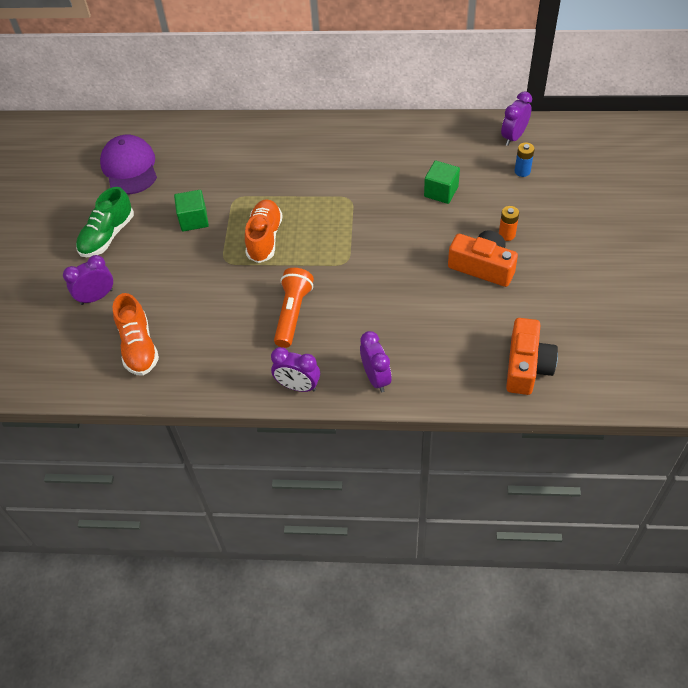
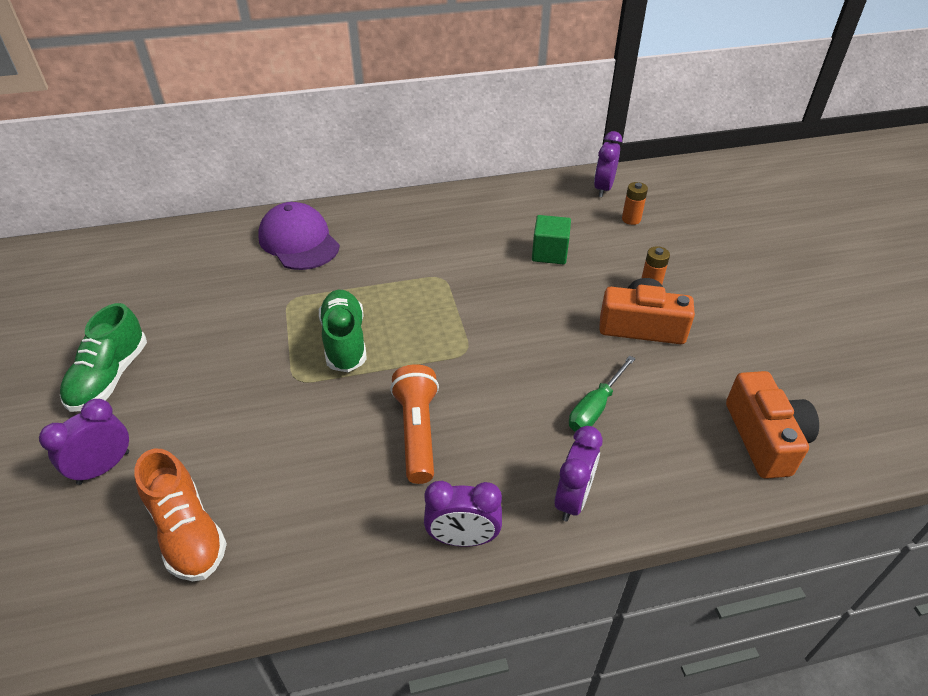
camera: 20 degrees left, 10 degrees down
(129, 167) = (131, 286): purple cap -> purple cap (299, 241)
(194, 220) = (237, 335): green cube -> none
(264, 238) = (345, 341): orange shoe -> green shoe
(376, 378) = (573, 499): purple clock -> purple clock turned 60 degrees clockwise
(419, 321) = (595, 407): none -> green screwdriver
(522, 171) = (631, 219): blue battery -> orange battery

